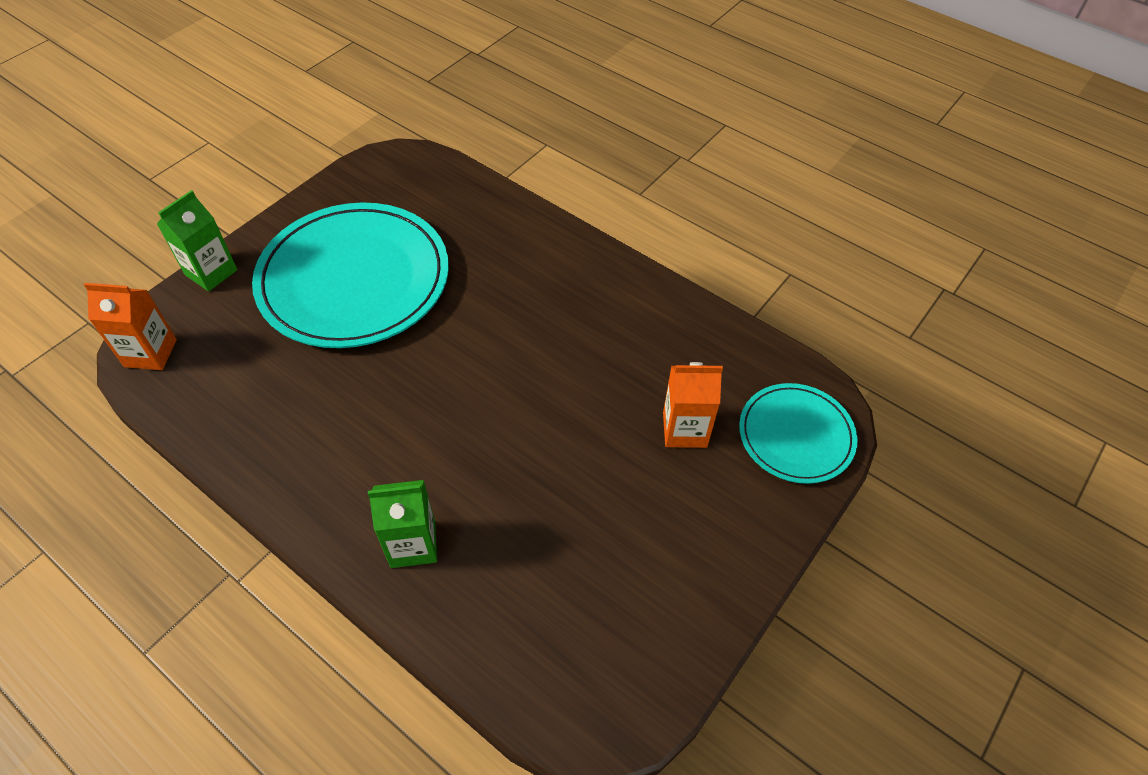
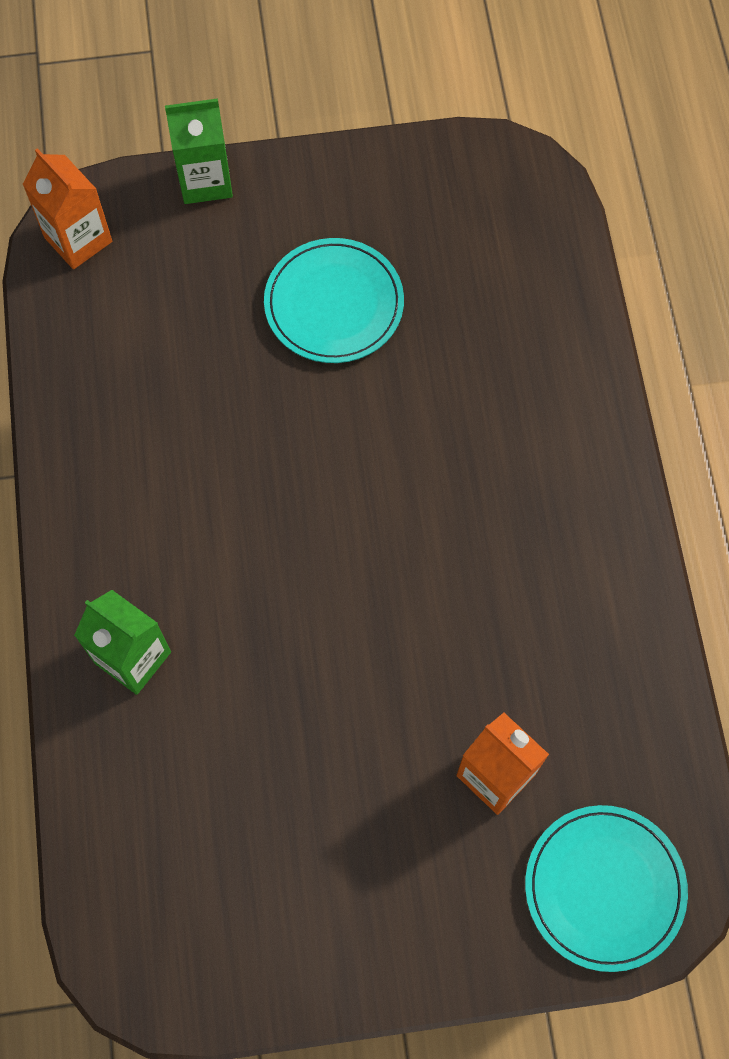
camera: 45 degrees right, 15 degrees up
(354, 279) = (334, 304): turquoise plate -> turquoise plate, size x0.54

